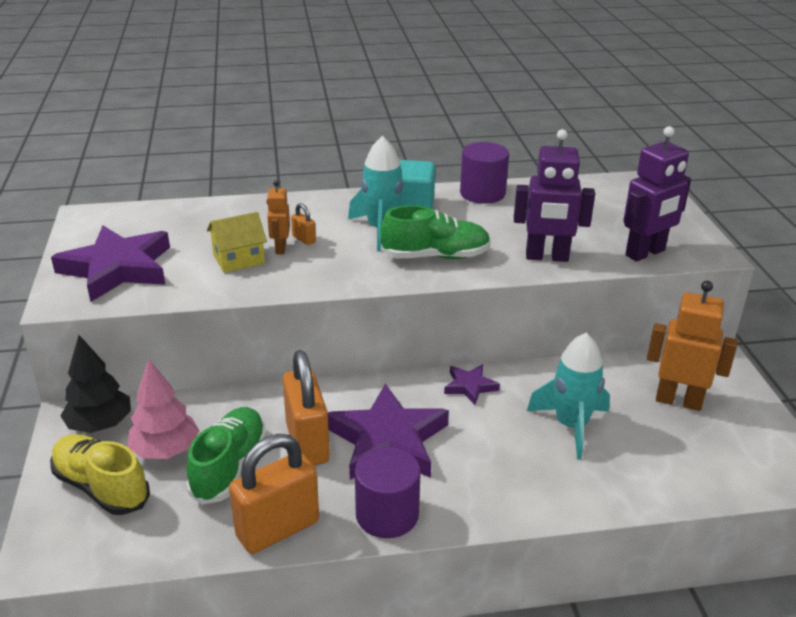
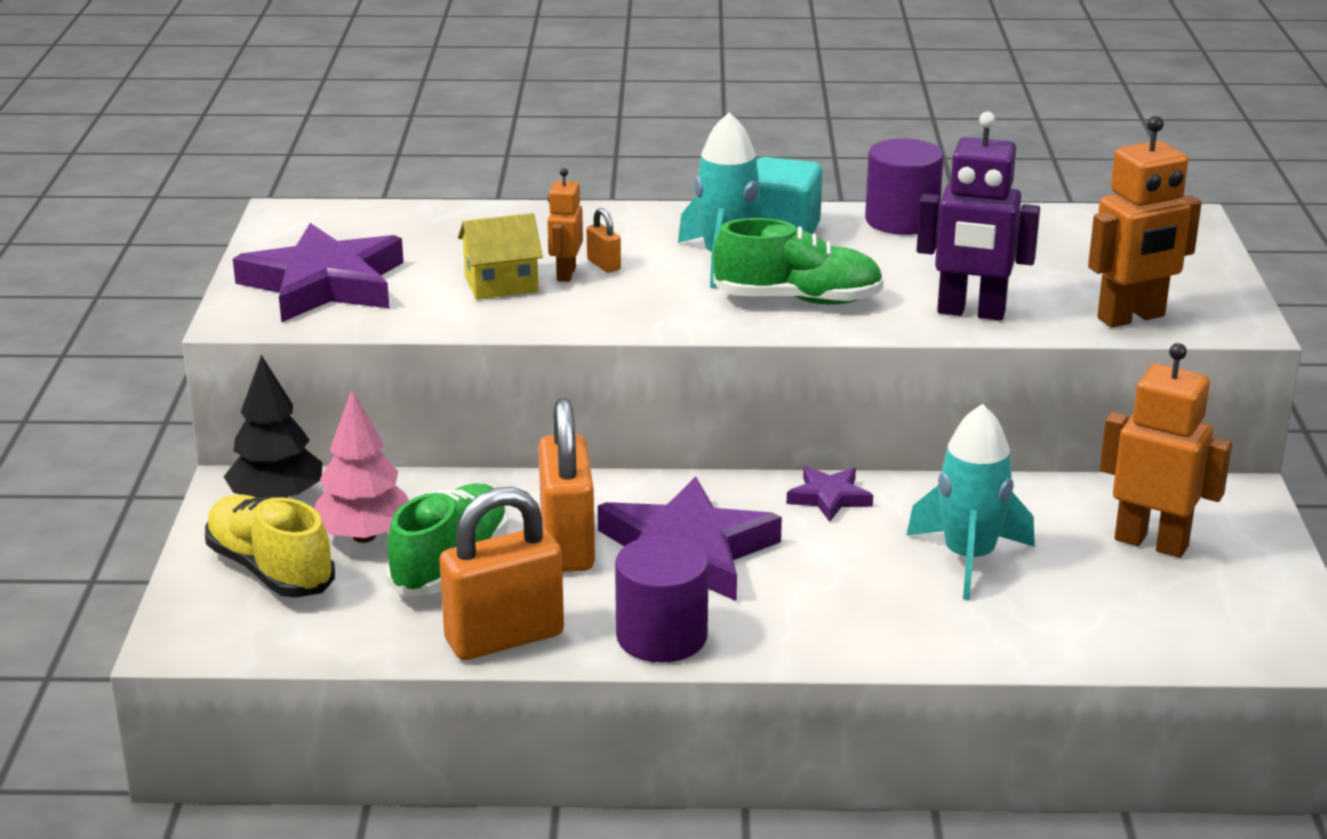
camera: 10 degrees right, 5 degrees down
(645, 253) = (1131, 318): purple robot -> orange robot

